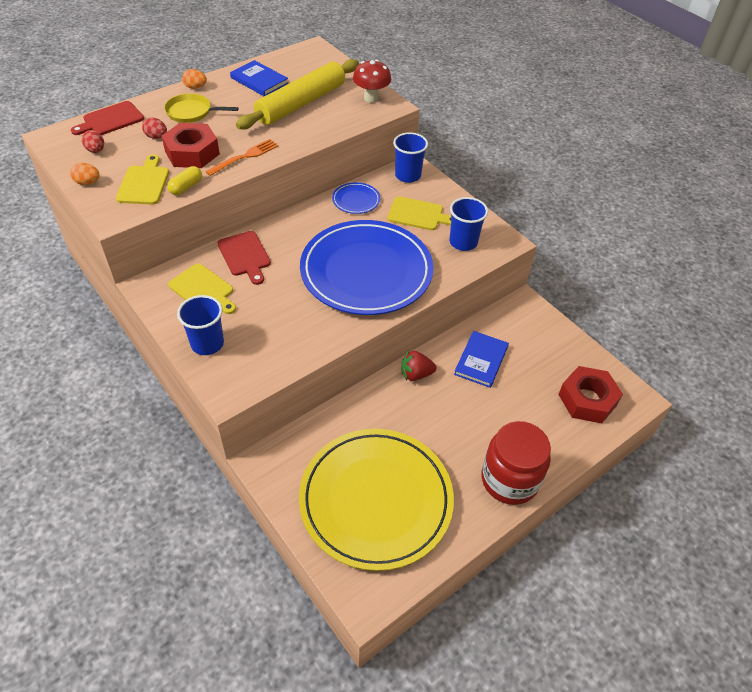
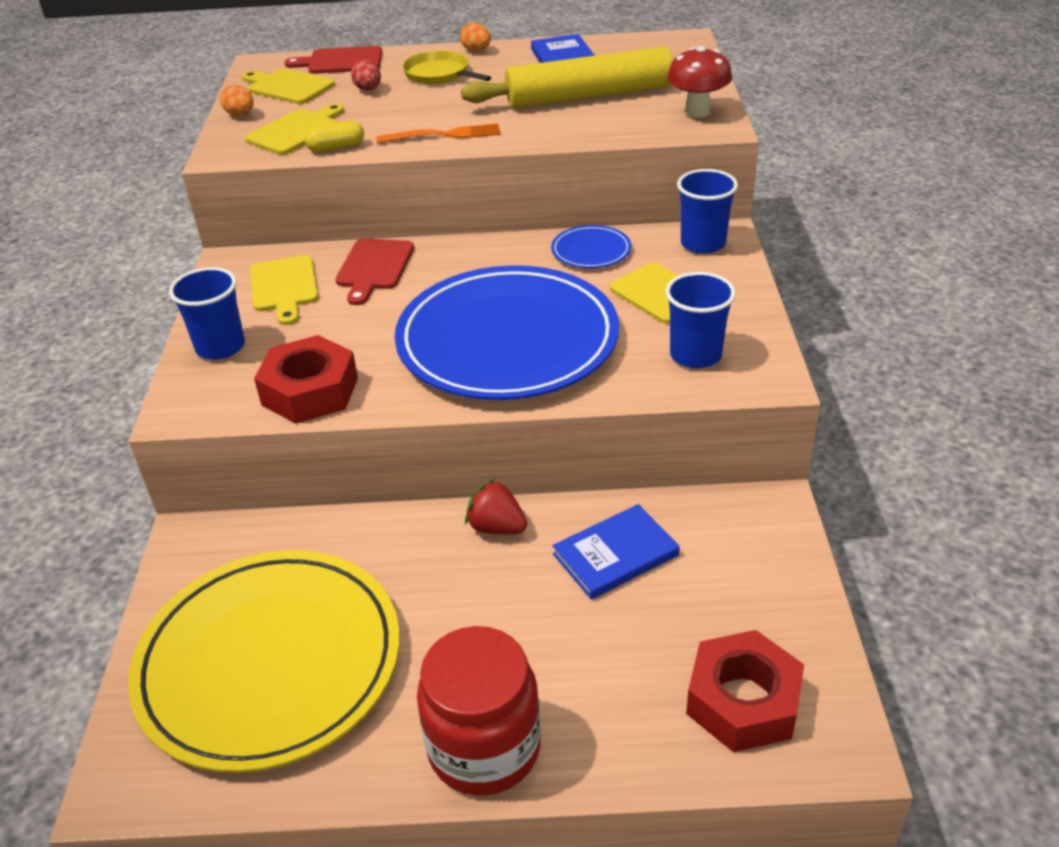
camera: 40 degrees right, 10 degrees down
(96, 150) = (288, 87): red egg -> yellow cutting board
(192, 153) = (387, 115): red nut -> red nut (310, 391)

